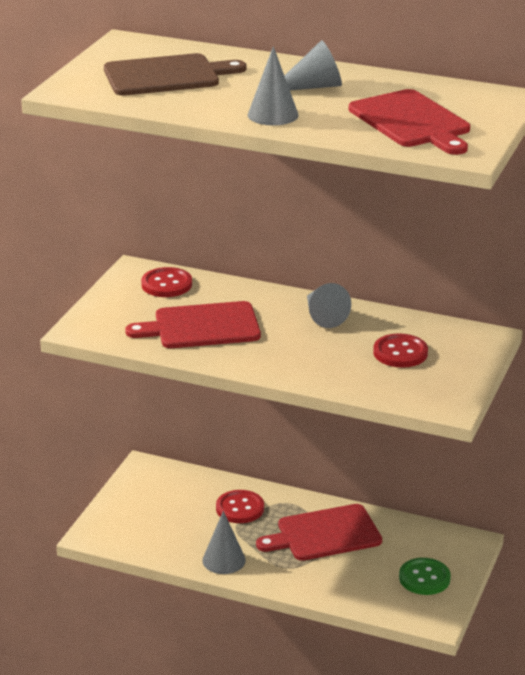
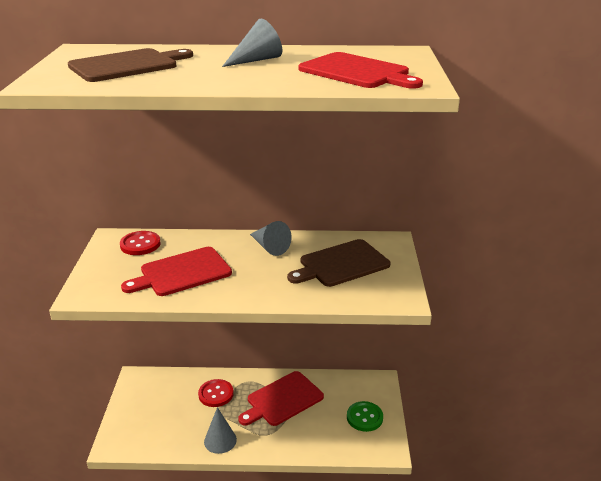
camera: 20 degrees left, 0 degrees up
(273, 115) = (239, 80): grey cone -> none
(400, 353) = (341, 264): red button -> brown cutting board

